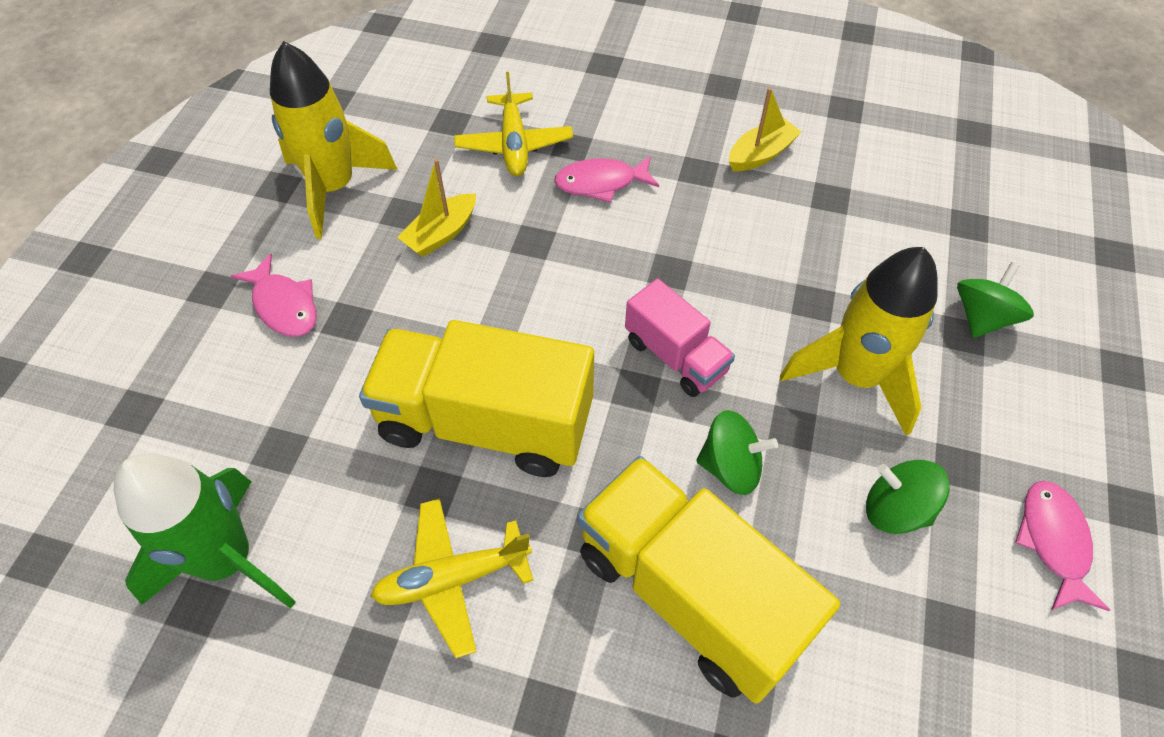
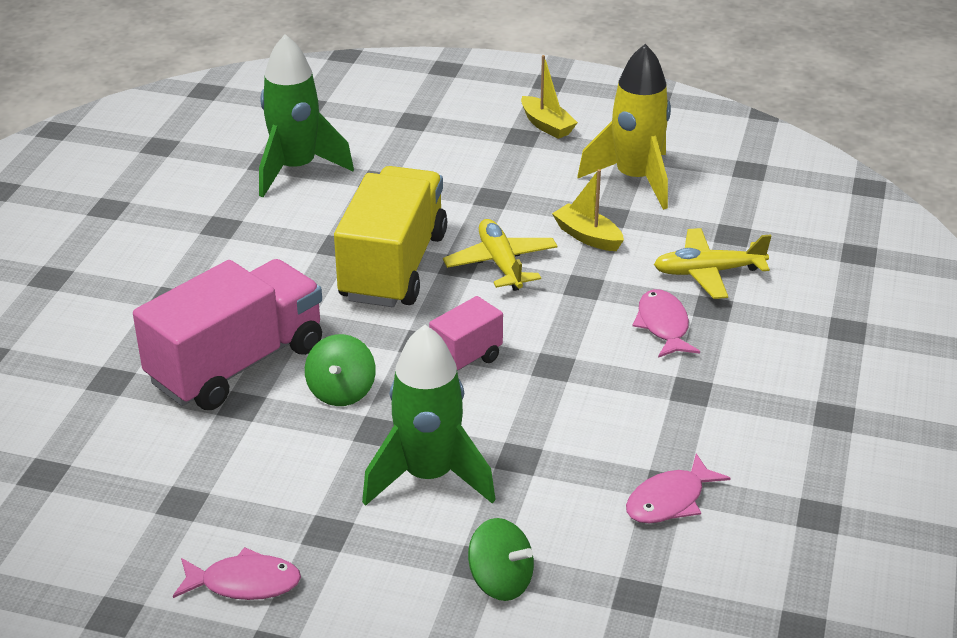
camera: 90 degrees right, 20 degrees down
(284, 305) = (506, 168): pink fish -> pink fish (669, 500)
(452, 579) = (268, 257): yellow plane -> yellow plane (501, 264)
(689, 593) = (237, 364): yellow truck -> pink truck
(761, 154) = (724, 437): yellow boat -> yellow boat (547, 125)
(855, 377) = (428, 476): yellow rocket -> green rocket
(895, 509) = (289, 484): green spinning top -> none

